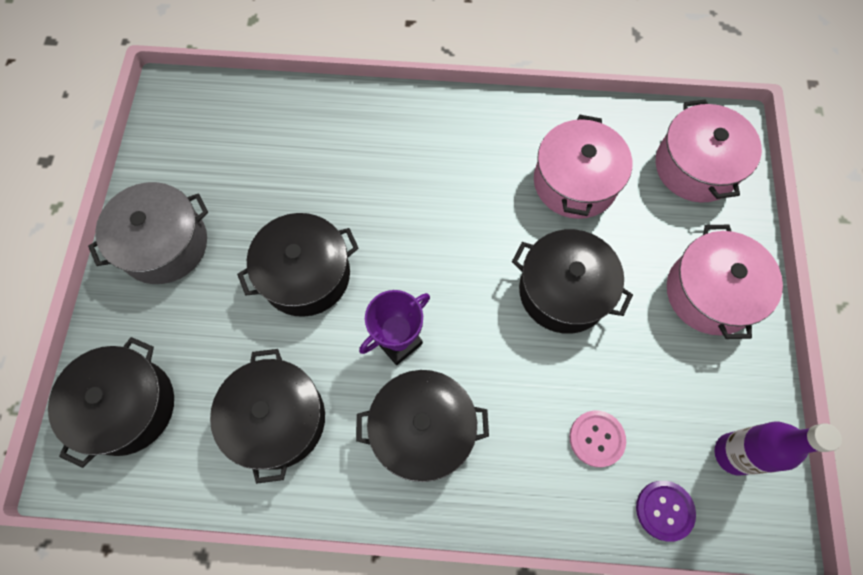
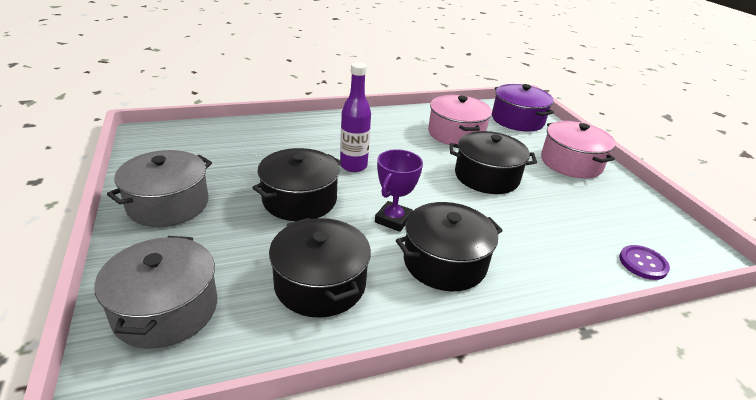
camera: 25 degrees left, 35 degrees down
(127, 406) = (166, 309): black pot -> grey pot
(596, 439) = (567, 238): pink button -> none
(696, 166) = (517, 120): pink pot -> purple pot
(733, 454) = (653, 226): purple bottle -> purple bottle (353, 166)

